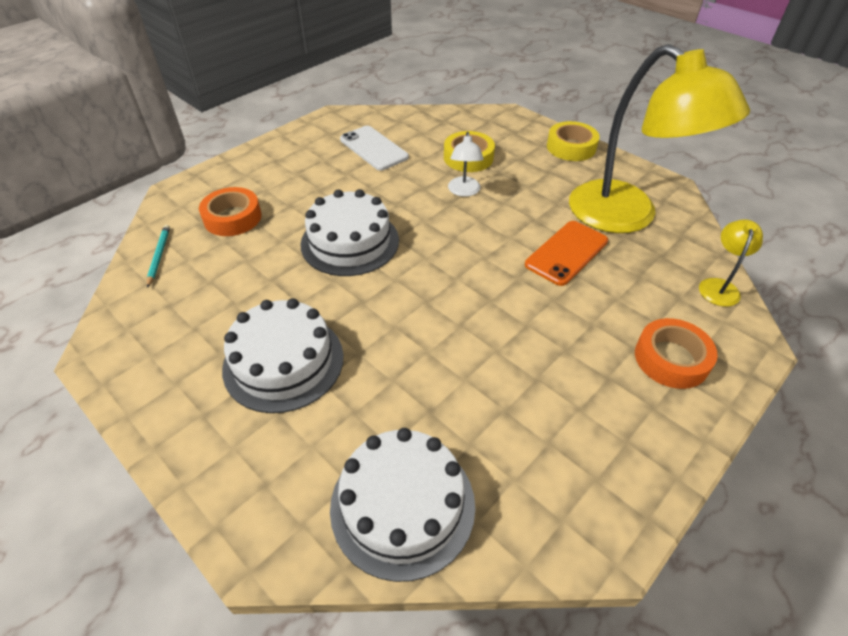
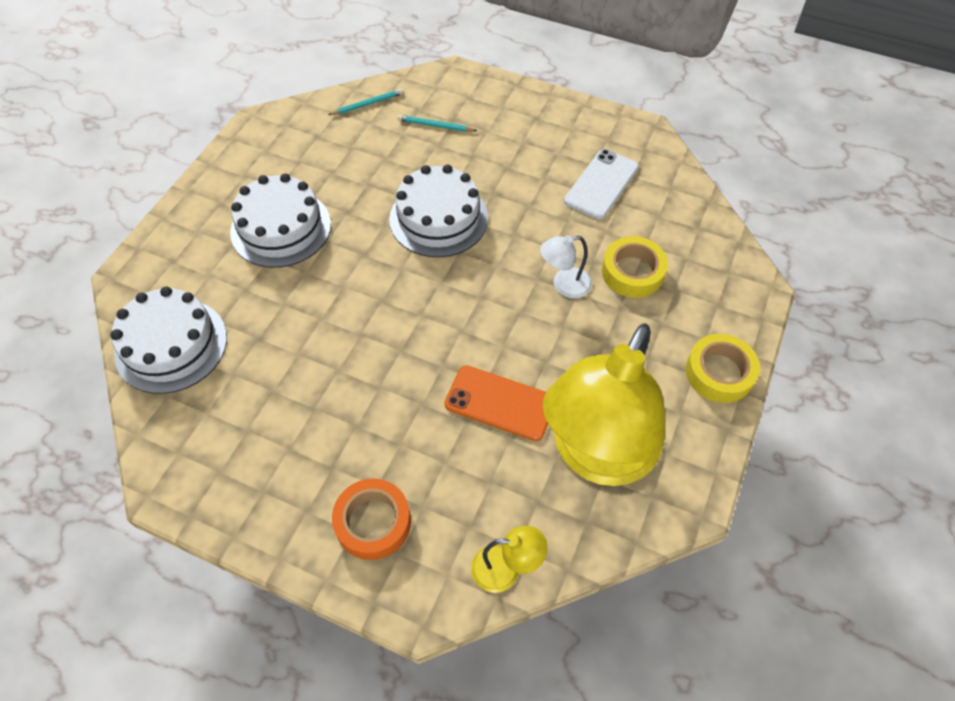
camera: 70 degrees right, 10 degrees up
(232, 218) = (435, 126): orange tape -> turquoise pencil

